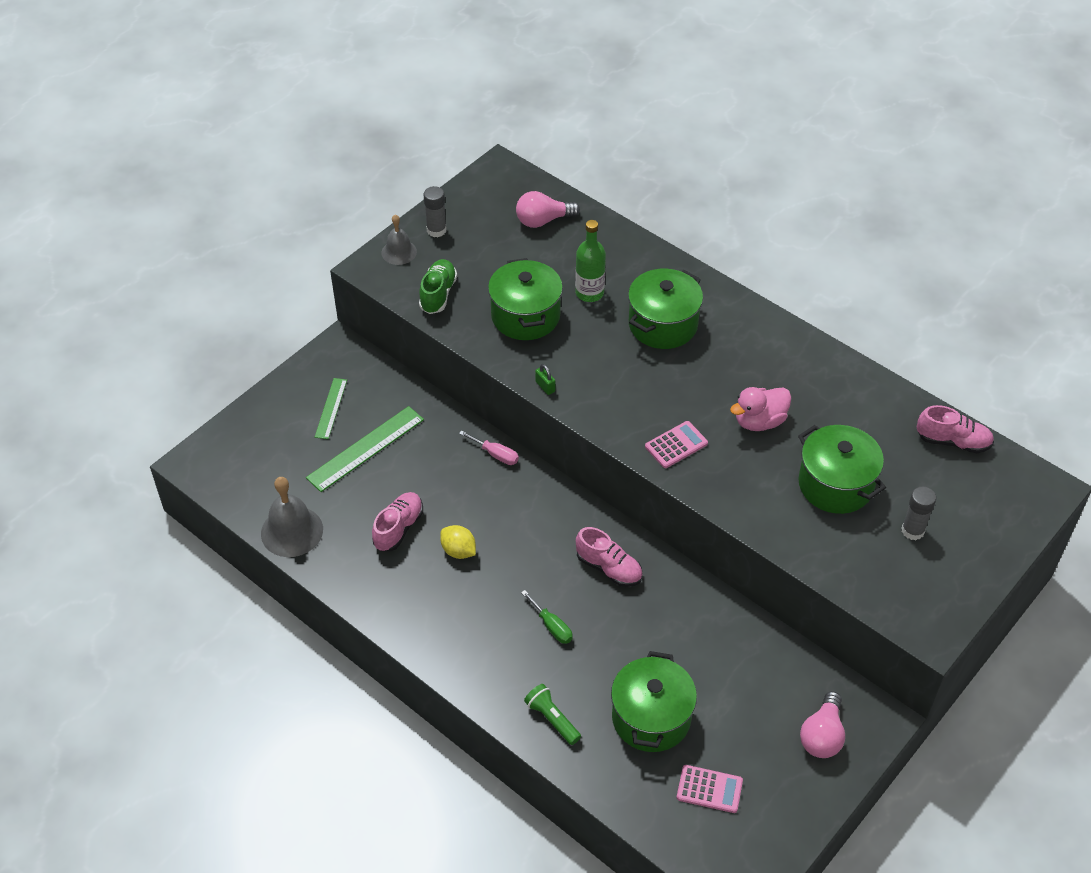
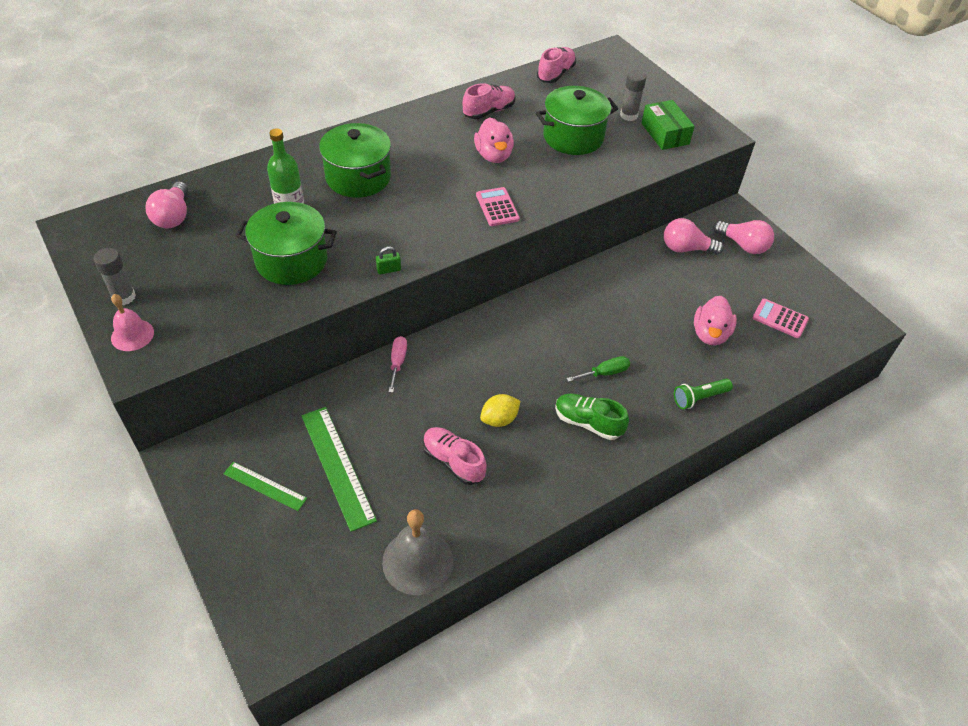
camera: 75 degrees left, 0 degrees up
(399, 252) = (132, 335): grey bell -> pink bell
(438, 294) = (218, 317): green shoe -> green shoe (588, 423)
(495, 454) = (398, 362): pink screwdriver -> pink screwdriver turned 45 degrees counterclockwise
(609, 568) = (556, 319): pink shoe -> pink shoe (489, 111)
(651, 718) = (710, 334): green pot -> pink duck
(709, 789) = (780, 319): pink calculator -> pink calculator turned 90 degrees counterclockwise
(783, 673) = (686, 249): none -> pink light bulb
(898, 574) = (665, 133): none -> green box

